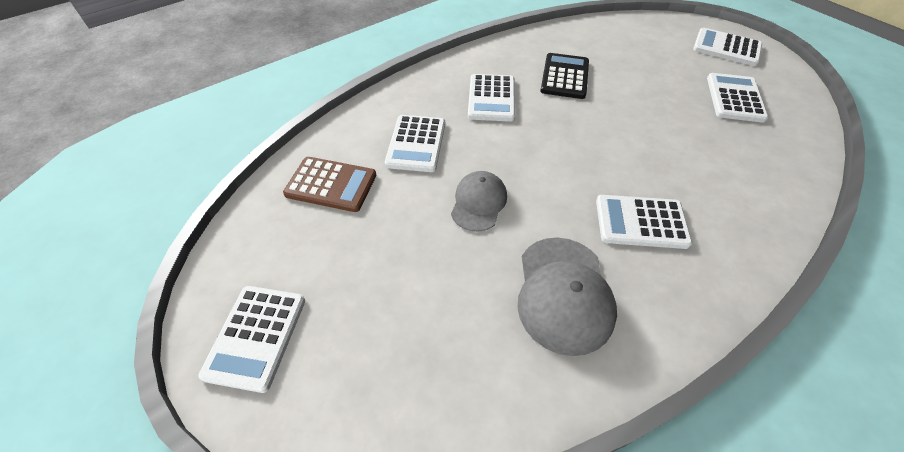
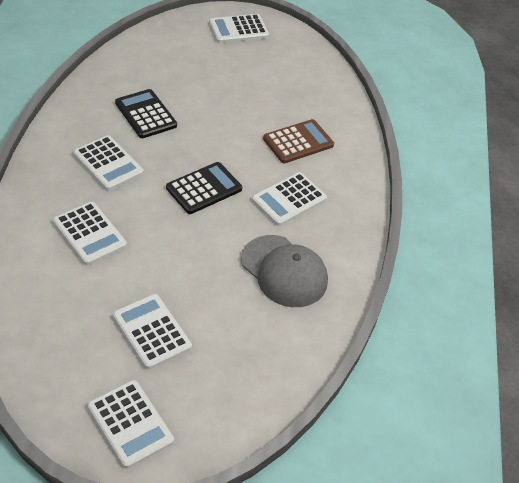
camera: 50 degrees left, 5 degrees down
(331, 185) = (60, 303): brown calculator -> brown calculator (298, 142)
(478, 202) = (180, 249): grey cap -> none
(557, 162) = (204, 188): none -> black calculator
(735, 98) = (275, 73): white calculator -> white calculator (152, 331)

